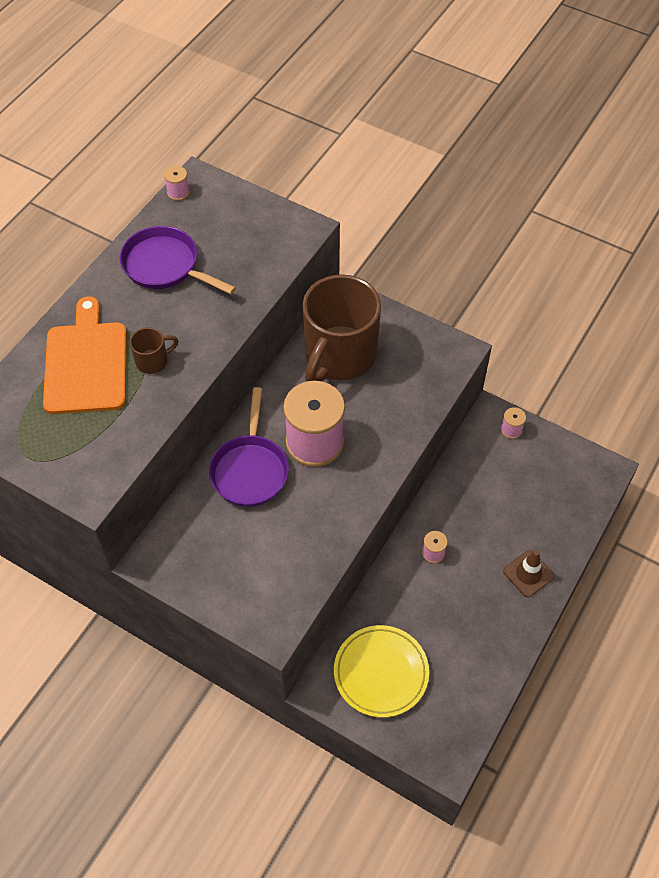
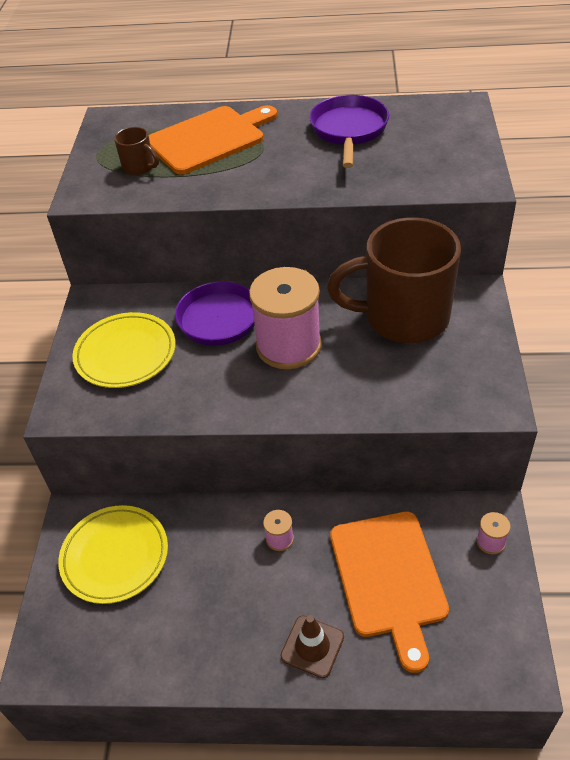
camera: 65 degrees right, 10 degrees down
(153, 361) = (240, 168): brown mug -> brown mug (139, 167)
(178, 192) = (437, 102): pink spool -> none
(239, 559) = (125, 354): none -> yellow plate
(504, 502) = (389, 578): none -> orange cutting board

